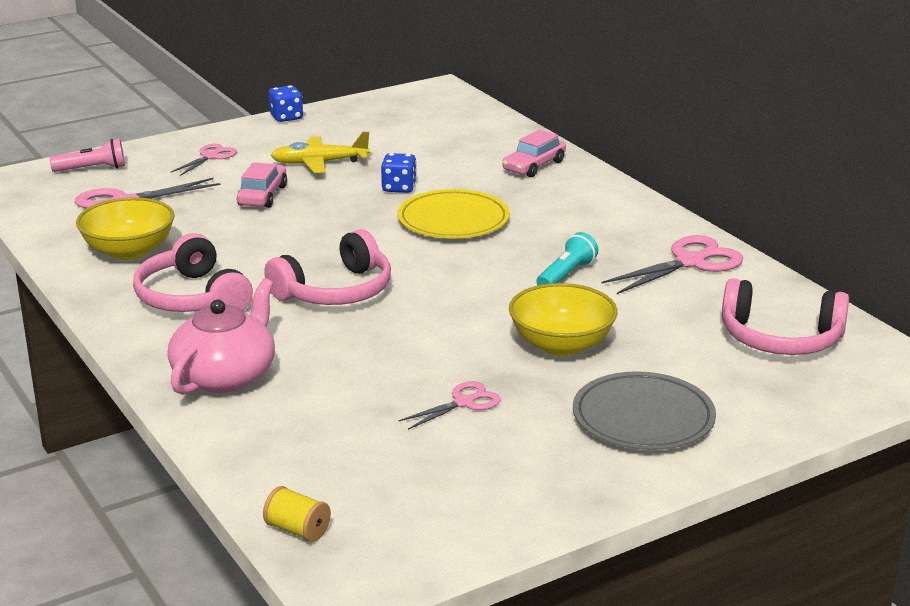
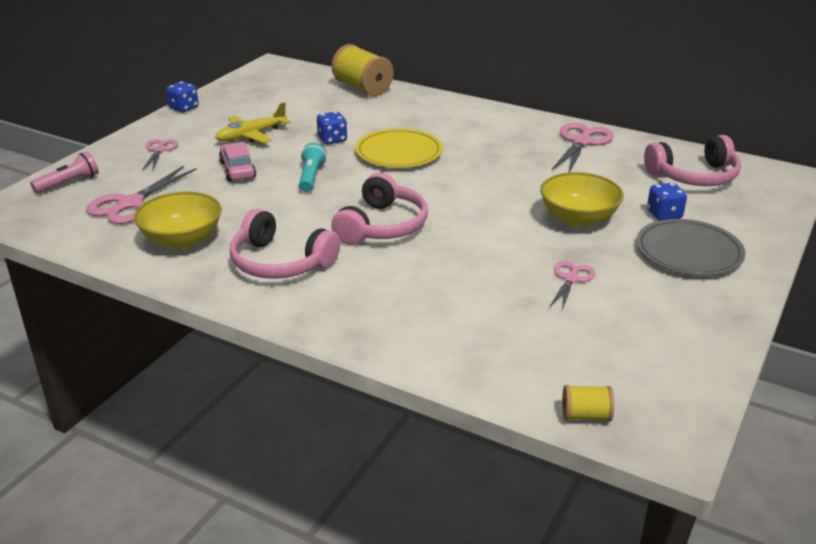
camera: 30 degrees left, 5 degrees up
(225, 375) = (382, 315): pink teapot -> none
(507, 137) = (362, 88): none -> yellow spool
(534, 166) = (405, 103): pink car -> none
(566, 275) = (520, 171): turquoise flashlight -> turquoise flashlight (311, 177)
(674, 370) = (664, 215): none -> blue dice

